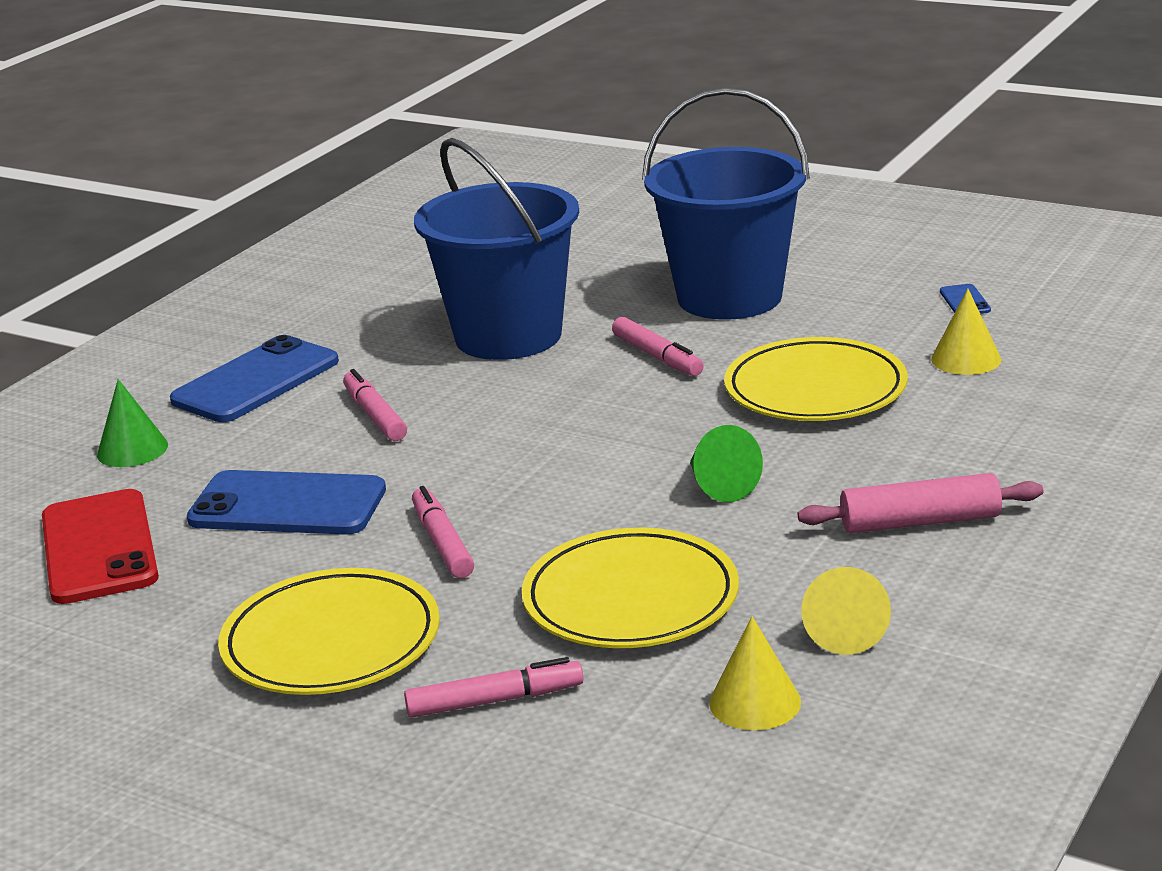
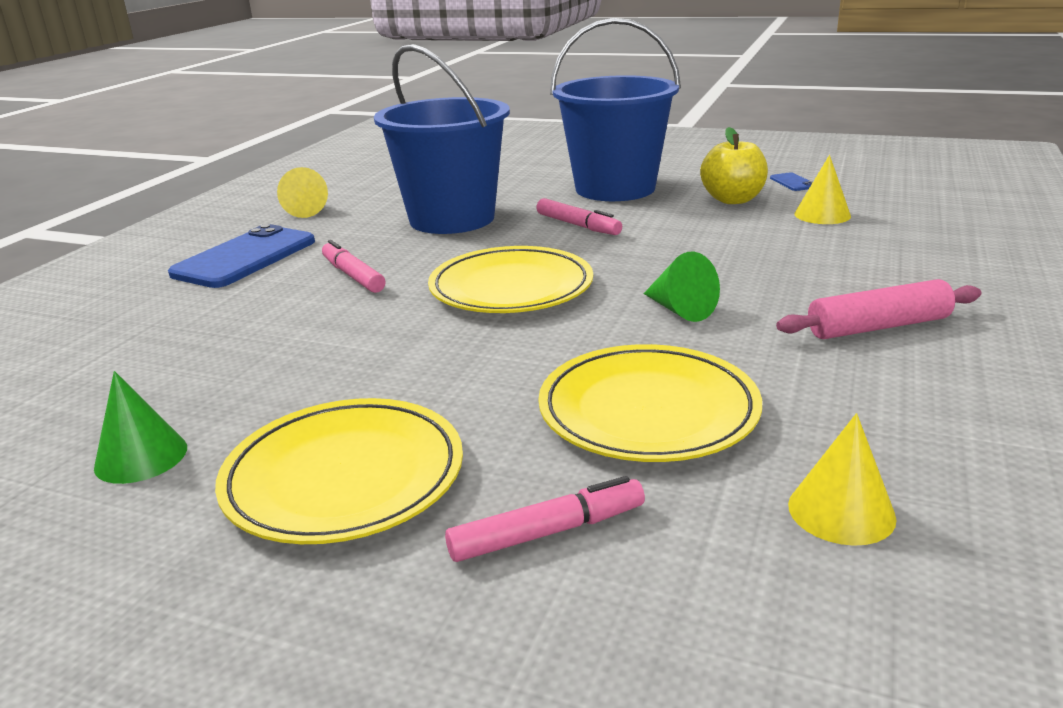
camera: 10 degrees left, 0 degrees up
(99, 548) = (89, 398): red phone -> none
(132, 450) = (131, 312): green cone -> green cone (141, 457)
(287, 505) = (282, 348): blue phone -> none
(442, 543) = (440, 371): pink marker -> none
(815, 389) = (718, 239): yellow plate -> yellow plate (511, 288)
(845, 632) = (883, 428): yellow cone -> yellow cone (308, 210)
(869, 326) = (732, 200): none -> yellow apple

